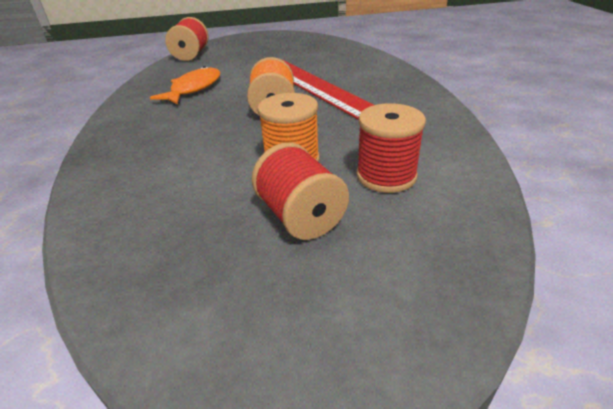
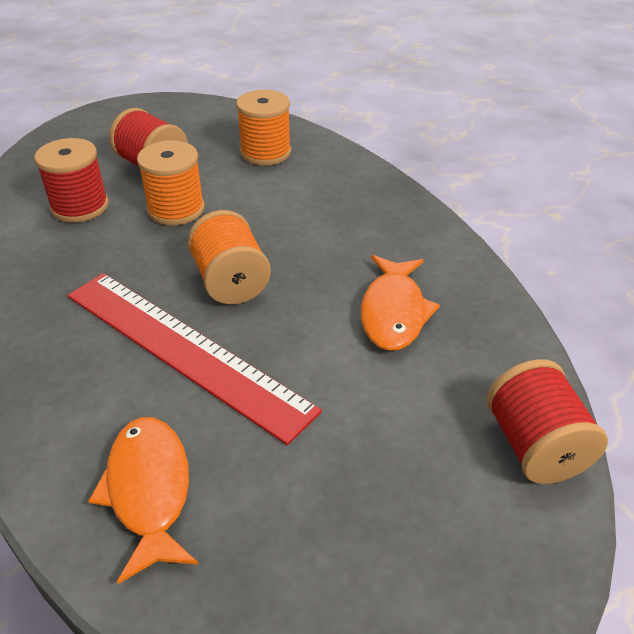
camera: 160 degrees right, 5 degrees up
(160, 214) = (265, 153): none -> orange spool
(340, 57) = (149, 490): none -> orange fish

